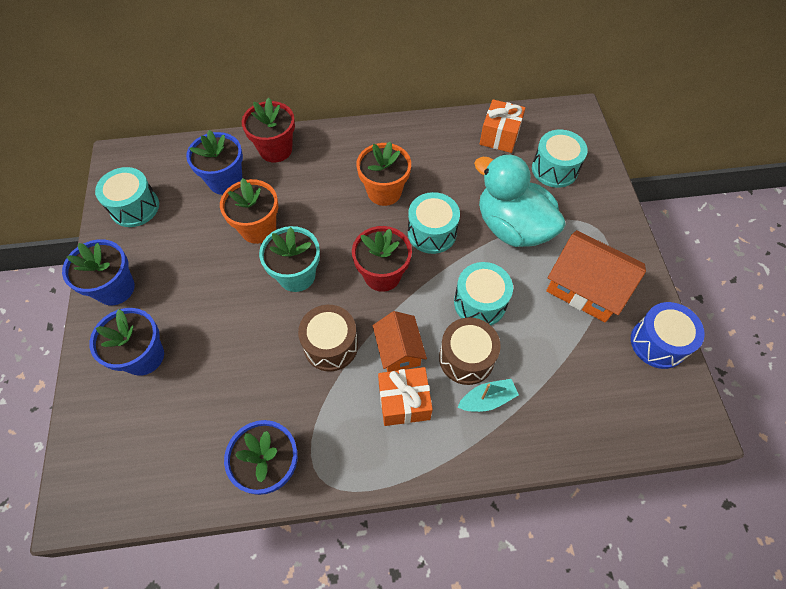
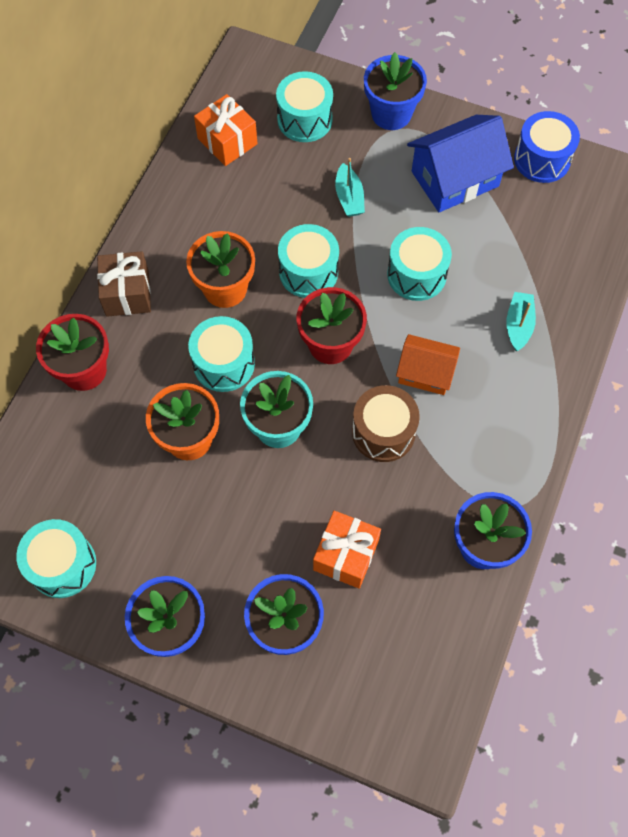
camera: 60 degrees left, 5 degrees up
(225, 181) = (93, 445): blue flower pot -> blue flower pot (391, 114)
(326, 219) = (224, 363): none -> turquoise drum
(344, 143) = (127, 293): none -> brown gift
(404, 402) = (481, 396): orange gift -> orange gift (346, 555)
(466, 358) = (468, 319): brown drum -> none
(512, 227) = (349, 197): turquoise duck -> turquoise boat
(585, 288) = (455, 179): orange house -> blue house

